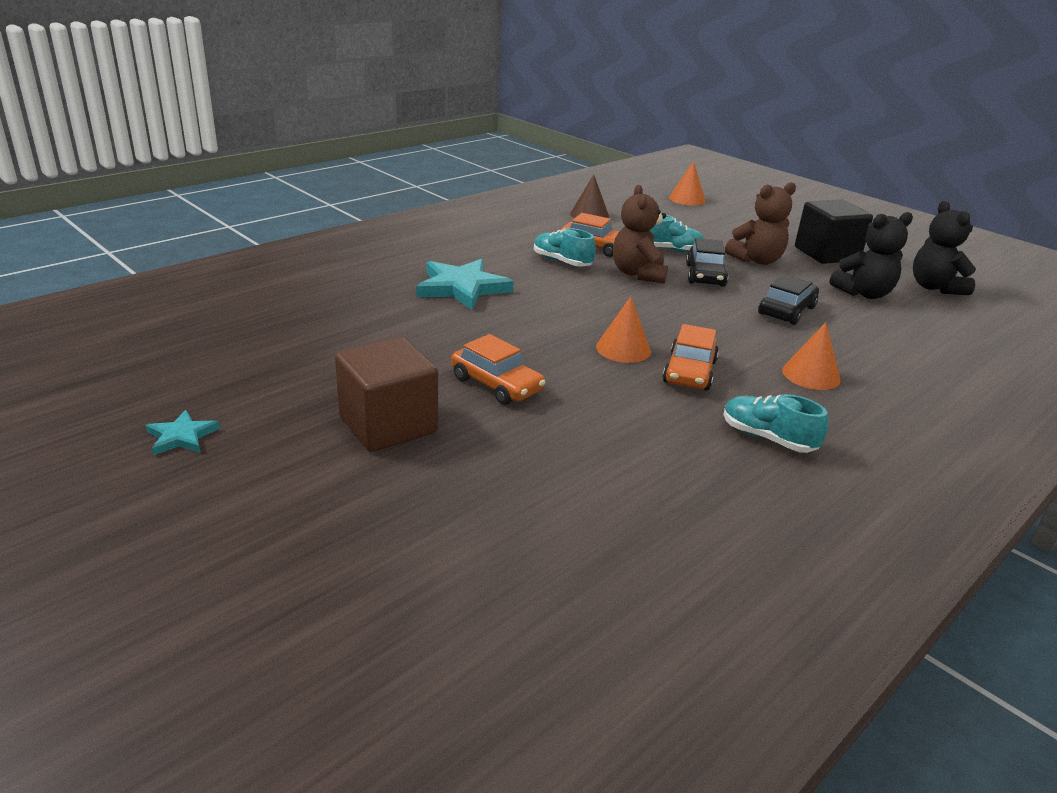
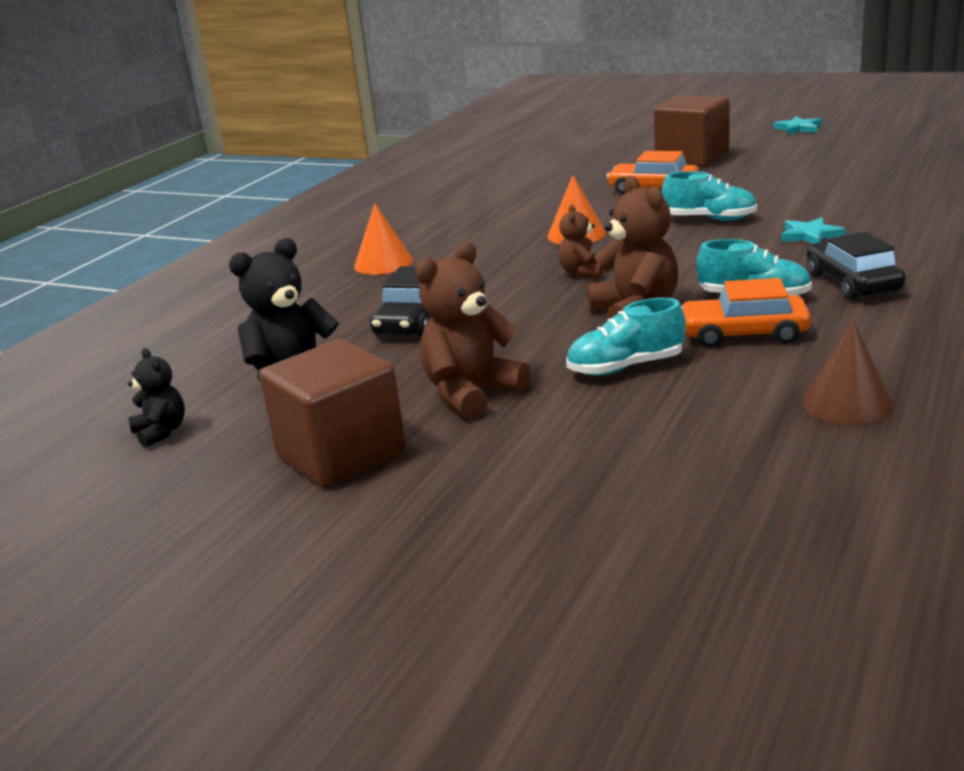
camera: 165 degrees right, 5 degrees down
(462, 288) = (810, 235): turquoise star -> turquoise star, size x0.51
(648, 310) = (582, 273): none -> brown teddy bear
(687, 199) = (711, 549): orange cone -> none
(689, 372) = (502, 235): orange car -> none
(705, 275) = (541, 338): black car -> black car (852, 282)
(767, 438) = (420, 216): turquoise shoe -> turquoise shoe (710, 219)
(826, 254) = (341, 454): black cube -> brown cube
(935, 287) = (161, 432): black teddy bear -> black teddy bear, size x0.57

